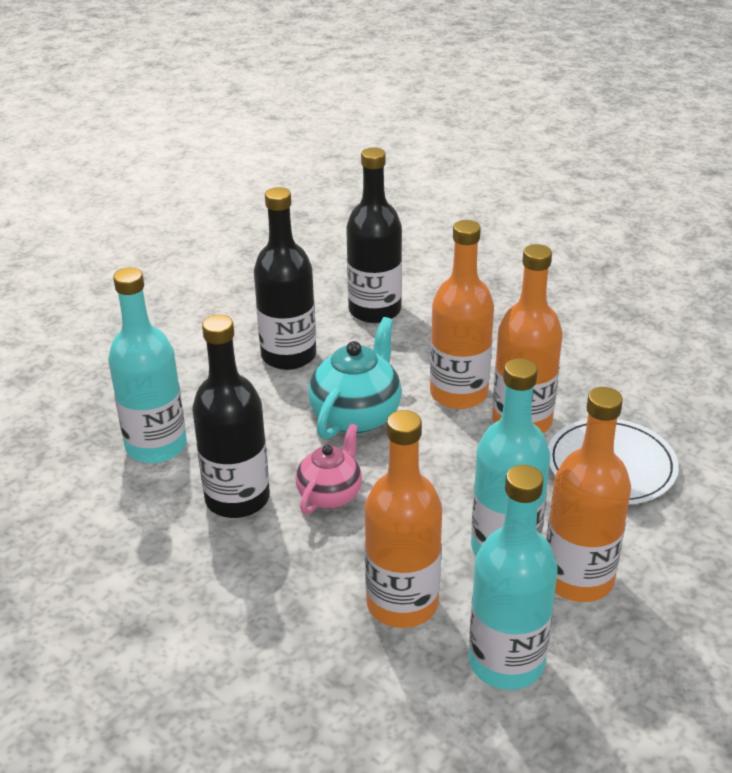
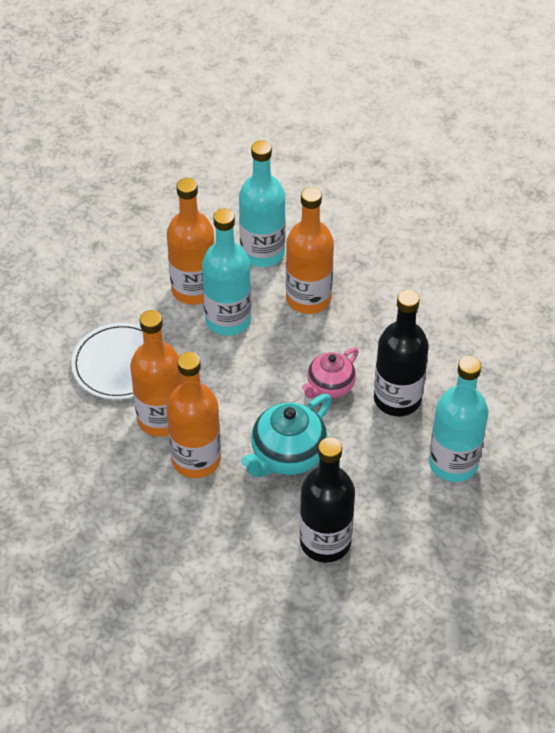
camera: 165 degrees left, 15 degrees up
(374, 310) = (227, 586): black bottle -> none

